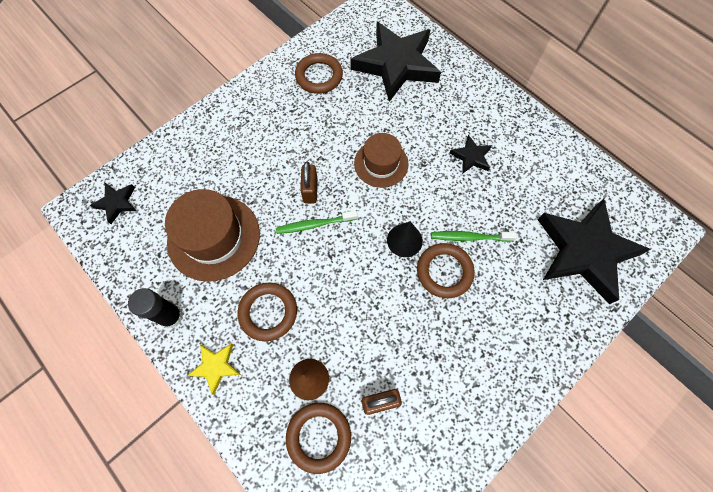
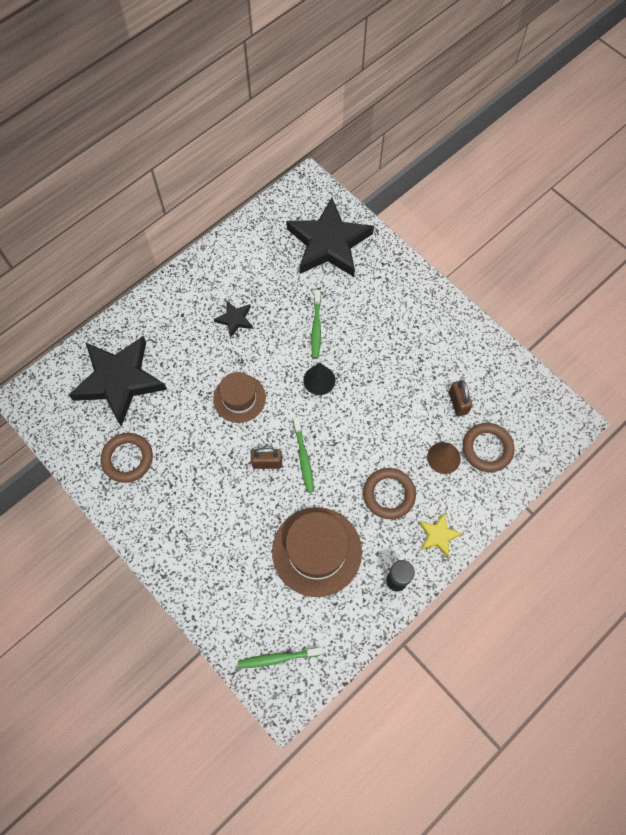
camera: 90 degrees left, 0 degrees up
(117, 203) = (278, 658): black star -> green toothbrush
(444, 272) = (348, 349): brown ring -> none

